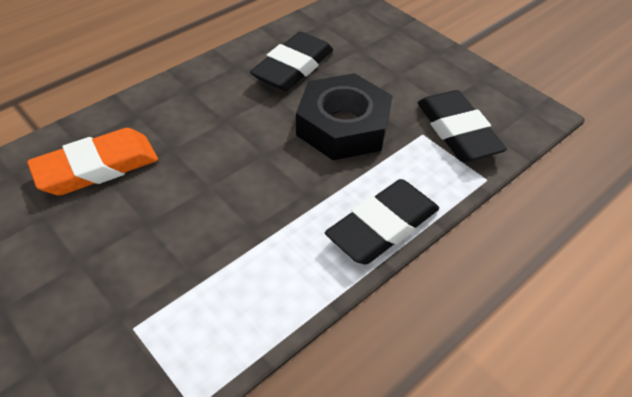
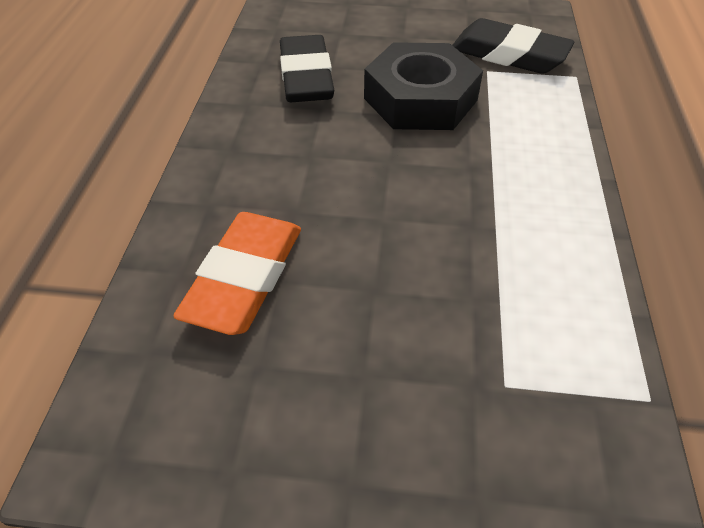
camera: 40 degrees left, 0 degrees up
(383, 227) = (564, 154): black eraser -> none

